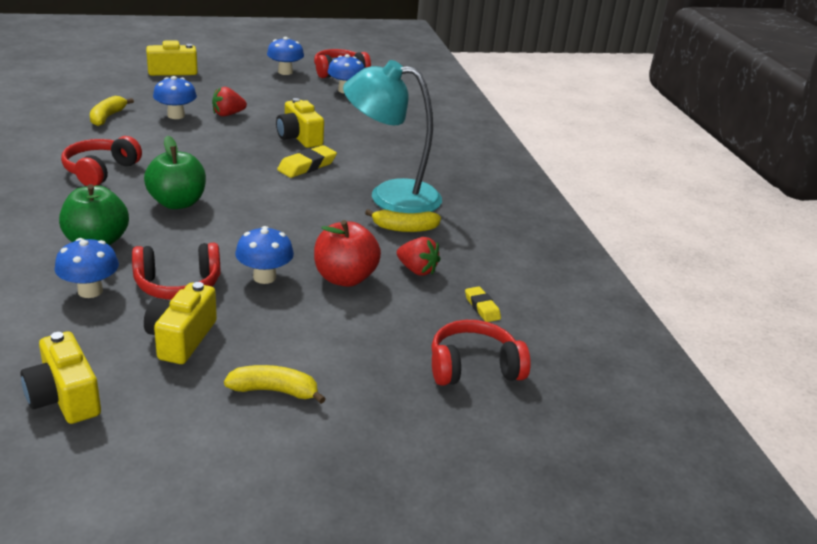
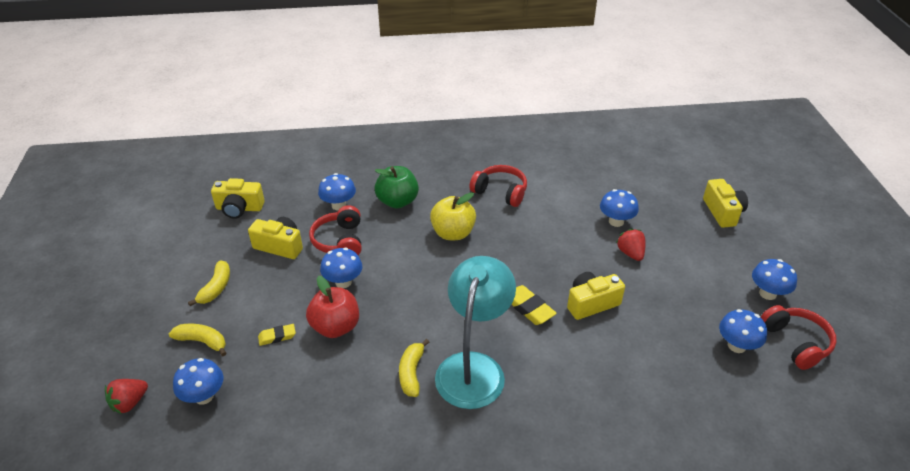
camera: 100 degrees right, 10 degrees up
(65, 397) = (239, 208): yellow camera -> yellow camera turned 150 degrees counterclockwise
(107, 117) = (599, 185): yellow banana -> yellow banana (202, 341)
(177, 203) = (453, 233): green apple -> yellow apple
(417, 270) = (341, 375): red strawberry -> red strawberry (129, 403)
(474, 367) = (204, 396): red headphones -> blue mushroom
(482, 307) = (278, 414): yellow eraser -> yellow eraser (277, 336)

